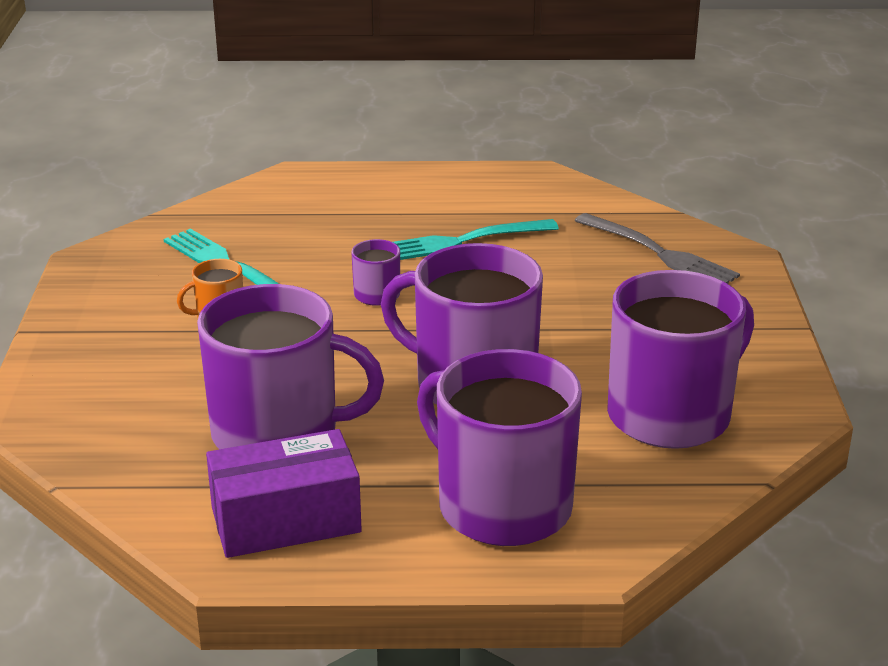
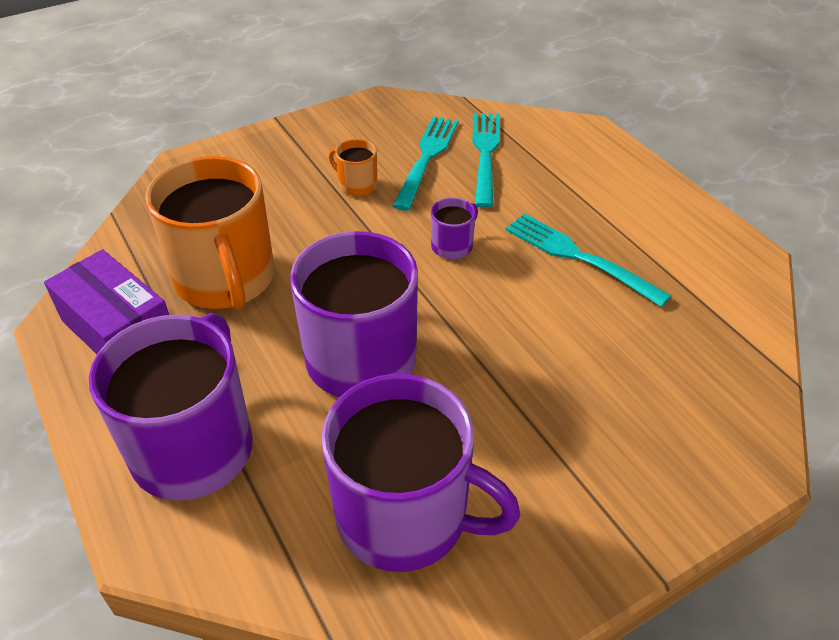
camera: 60 degrees right, 15 degrees up
(262, 234) = (485, 154): none -> turquoise fork
(279, 433) = (225, 279): purple mug -> orange mug
(659, 253) = (694, 396): grey fork -> none

